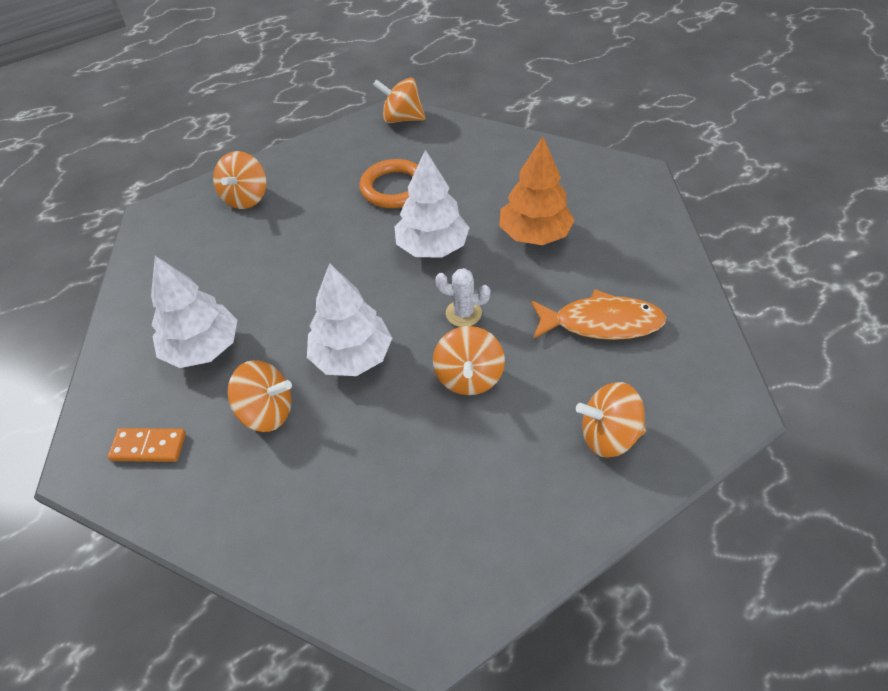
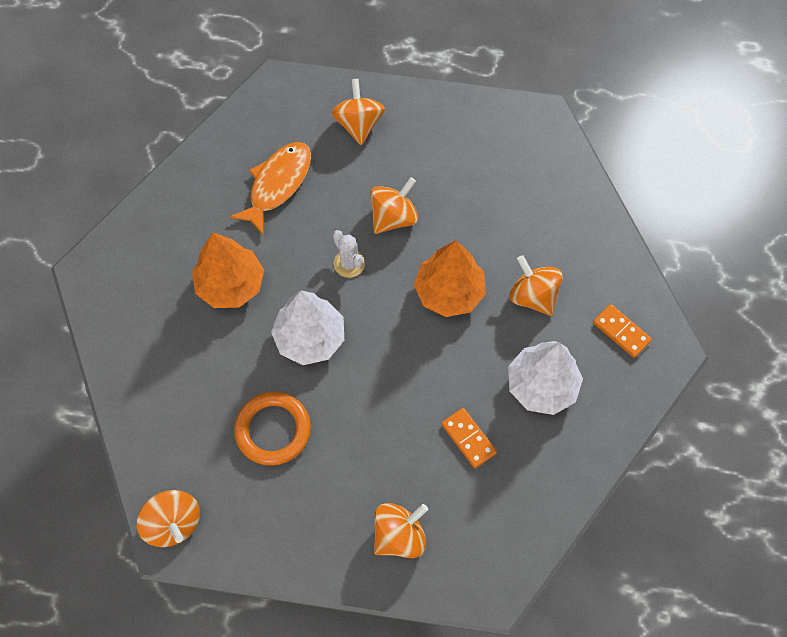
camera: 140 degrees left, 15 degrees up
(240, 274) = (468, 438): none -> orange domino
(352, 356) = (449, 292): white tree -> orange tree
(601, 323) = (277, 184): orange fish -> orange fish turned 75 degrees clockwise
(608, 435) = (358, 124): orange spinning top -> orange spinning top turned 135 degrees counterclockwise

